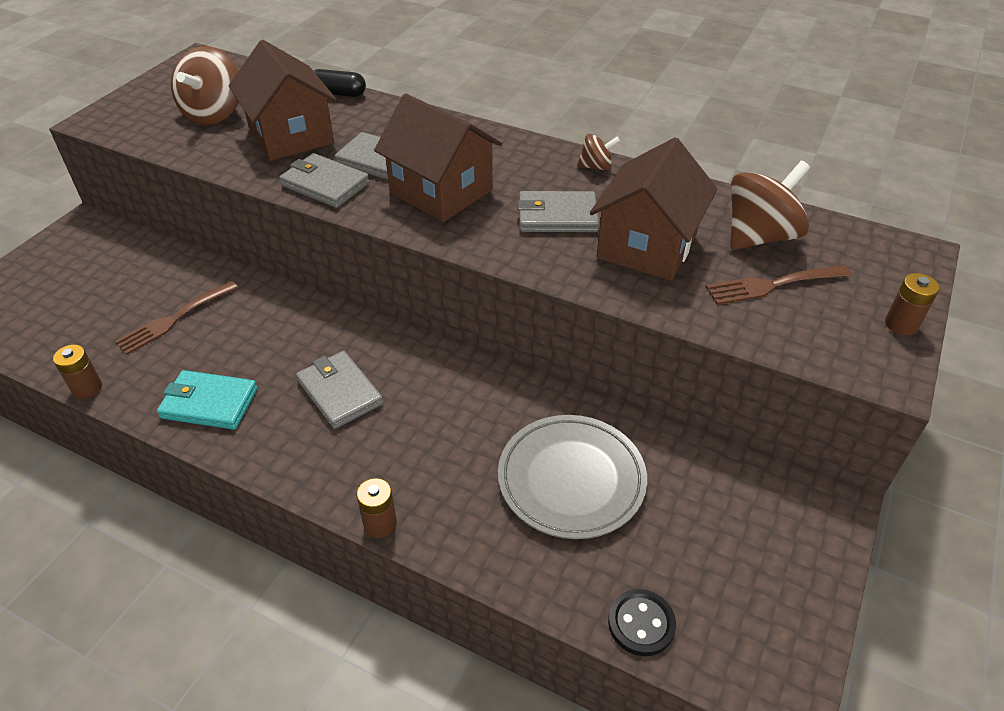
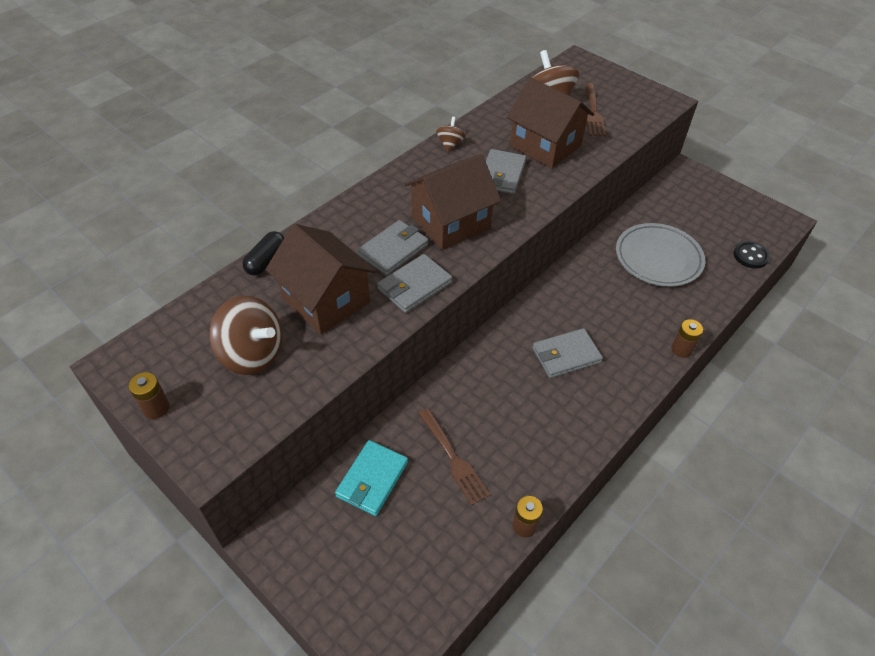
camera: 75 degrees left, 5 degrees up
(209, 403) = (560, 436): turquoise wallet -> turquoise wallet (372, 479)
(291, 136) = (326, 300): brown house -> brown house turned 60 degrees clockwise
(901, 324) = (633, 84): brown battery -> brown battery (156, 408)

